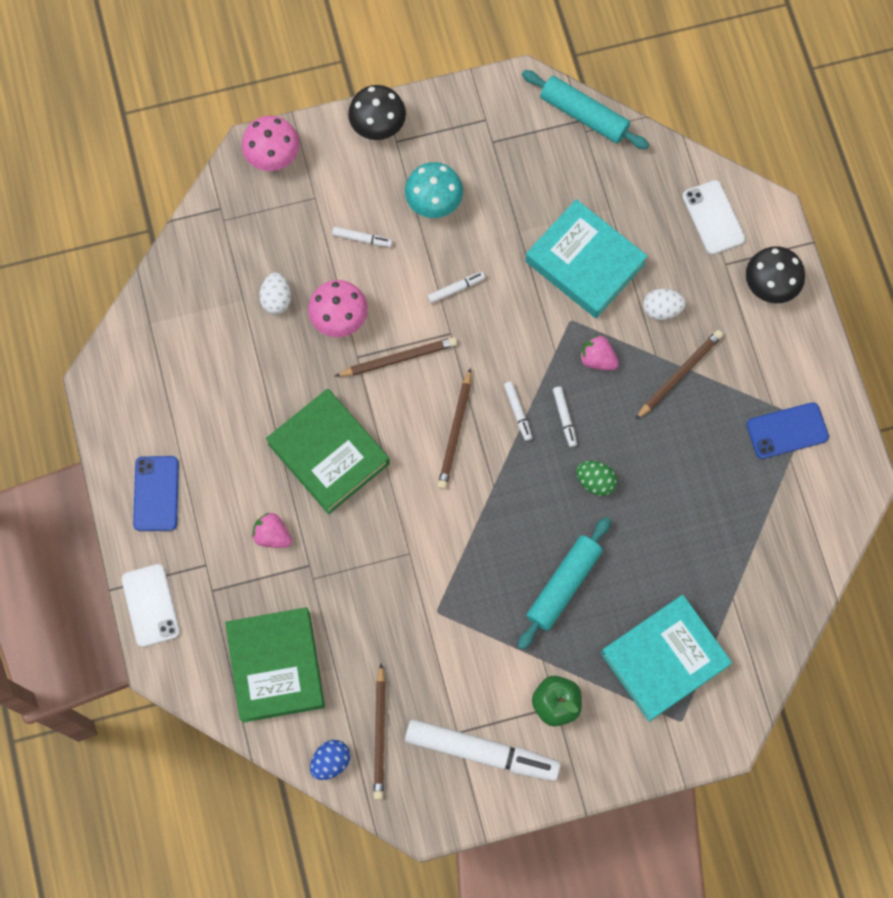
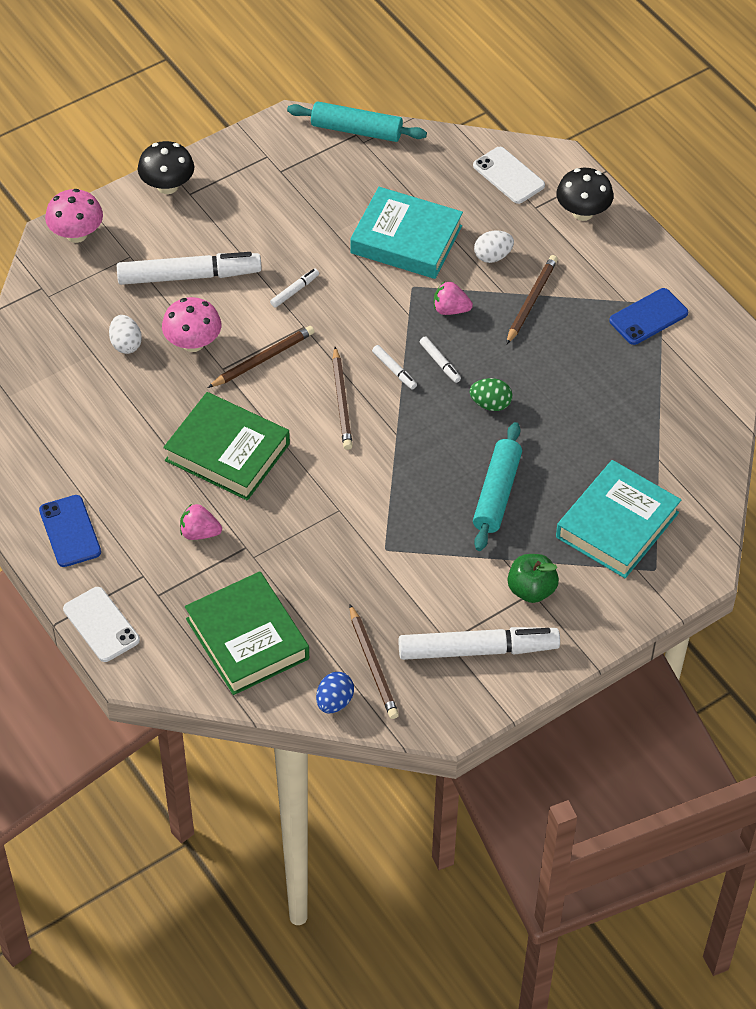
camera: 20 degrees left, 20 degrees down
(362, 239) = (189, 276): white marker -> white marker, size x2.36
(434, 202) = (245, 230): turquoise mushroom -> none

